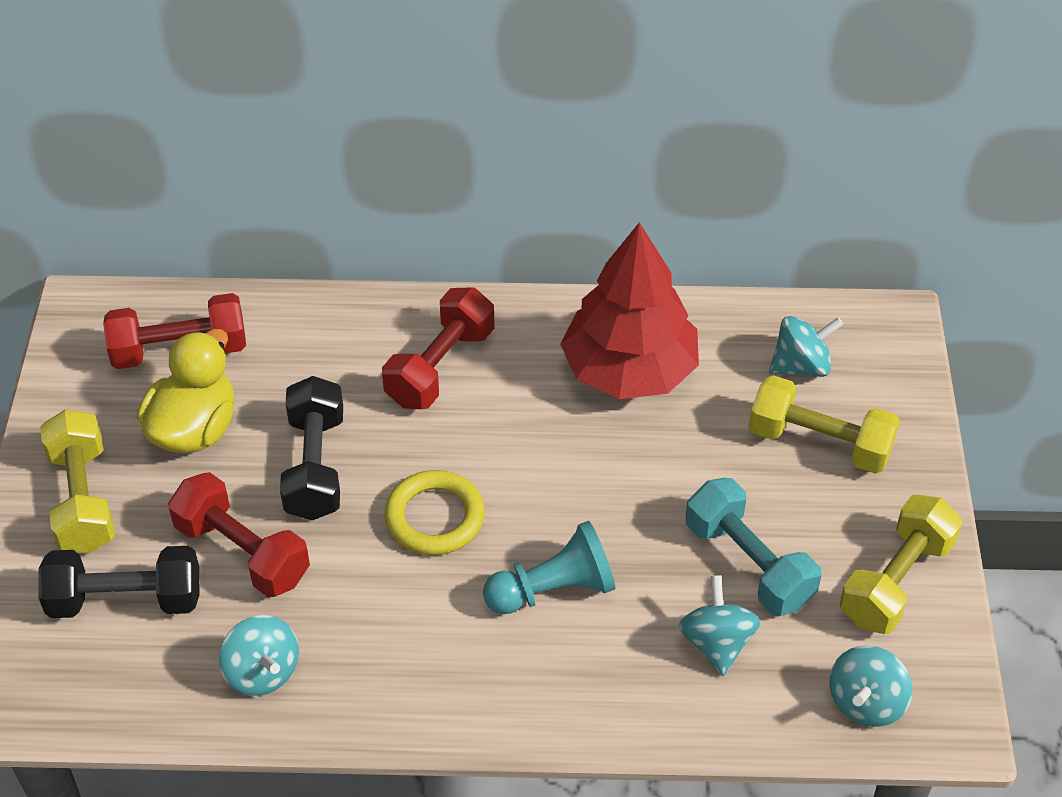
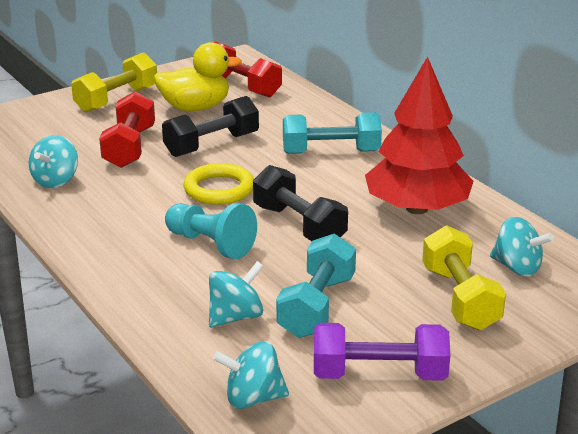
camera: 55 degrees right, 20 degrees down
(126, 600) = (65, 131): black dumbbell -> black dumbbell (299, 225)
(440, 367) = (331, 152): red dumbbell -> turquoise dumbbell
(896, 581) = (379, 374): yellow dumbbell -> purple dumbbell

